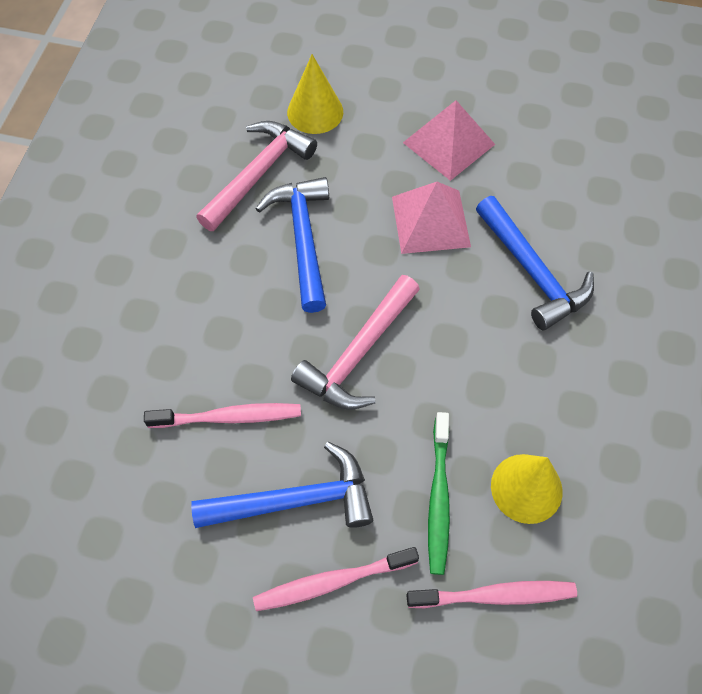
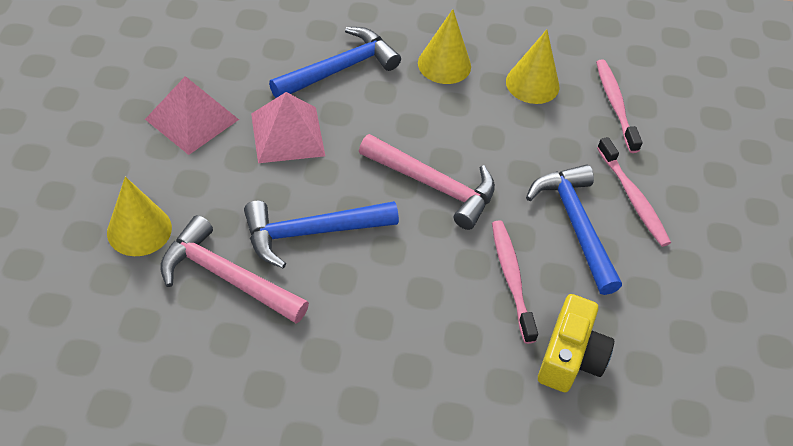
camera: 100 degrees left, 10 degrees down
(126, 461) = (570, 357): none -> yellow camera
(438, 498) = (552, 134): green toothbrush -> none
(551, 384) = (444, 64): none -> yellow cone

